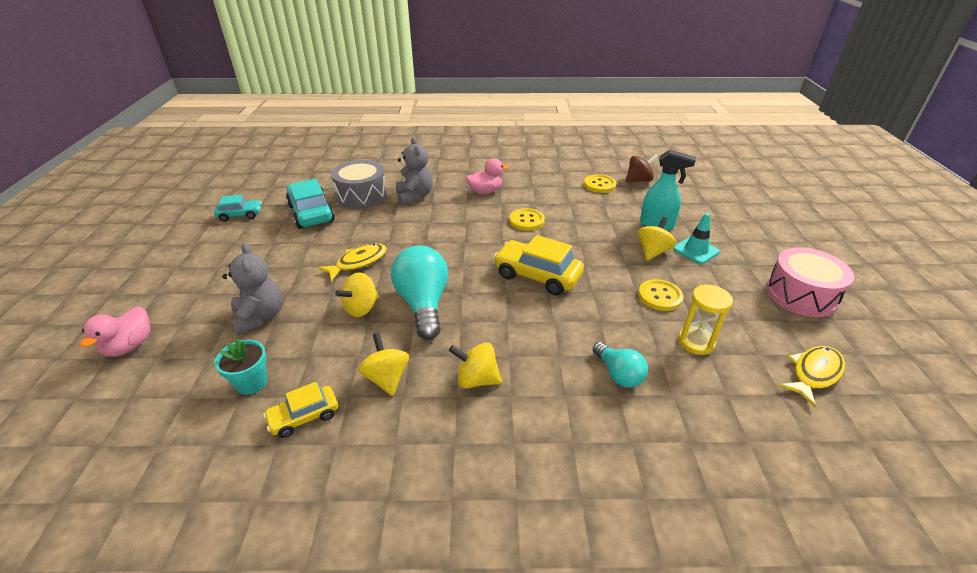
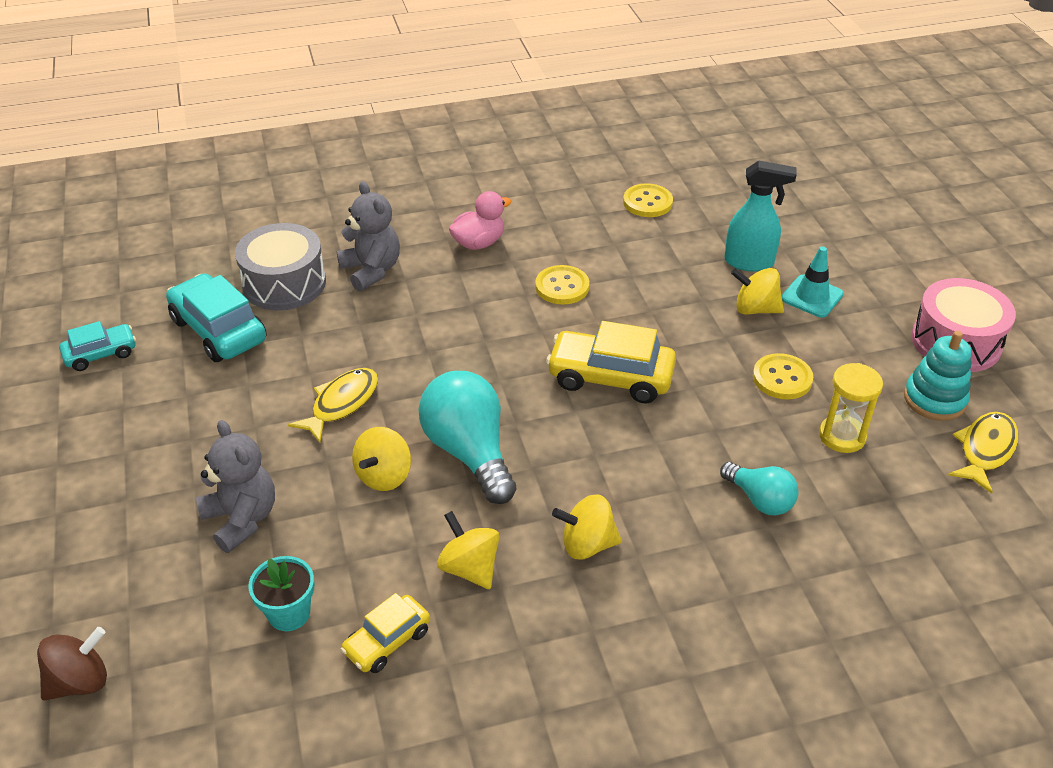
camera: 15 degrees left, 5 degrees up
(129, 346) = (74, 602): pink duck -> none
(638, 180) = (703, 185): brown spinning top -> brown spinning top (80, 681)
(652, 252) = (755, 309): yellow spinning top -> yellow spinning top turned 90 degrees counterclockwise
(776, 330) = (934, 399): none -> turquoise stacking toy

